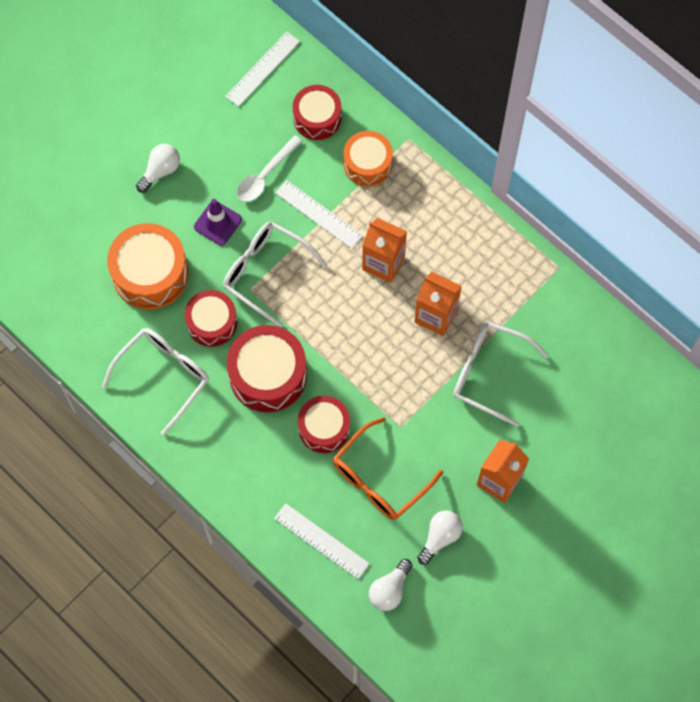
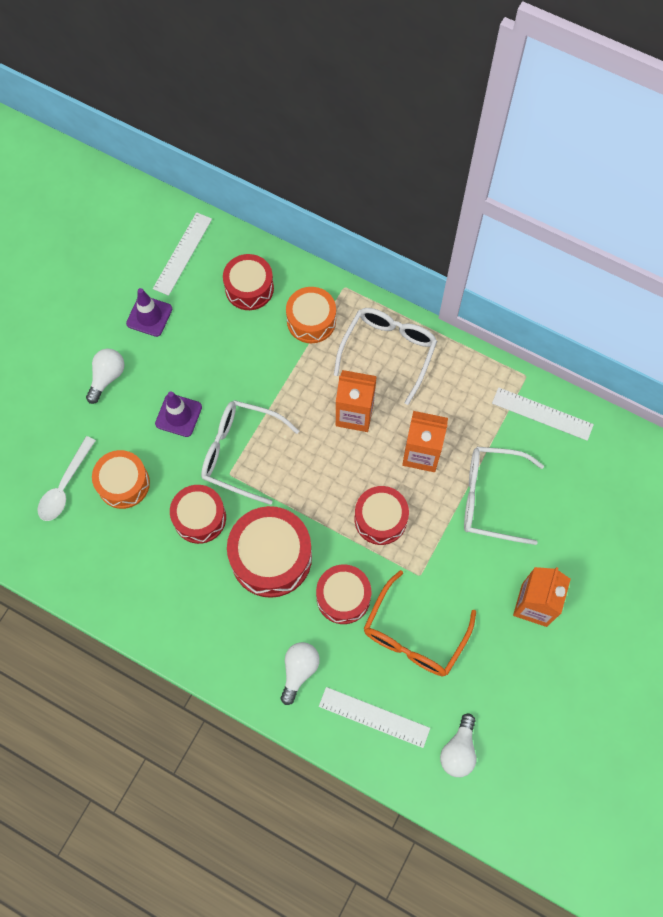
camera: 15 degrees left, 0 degrees up
(150, 274) = (123, 483): orange drum -> orange drum, size x0.66
(164, 376) = (165, 586): white glasses -> white glasses (388, 351)
(215, 122) = (149, 316): none -> purple traffic cone
(265, 175) = (213, 356): white spoon -> white spoon (65, 486)
(319, 214) = (277, 381): white ruler -> white ruler (542, 414)
(379, 366) = (380, 519): none -> red drum
(440, 537) = (493, 680): white light bulb -> white light bulb (299, 671)

